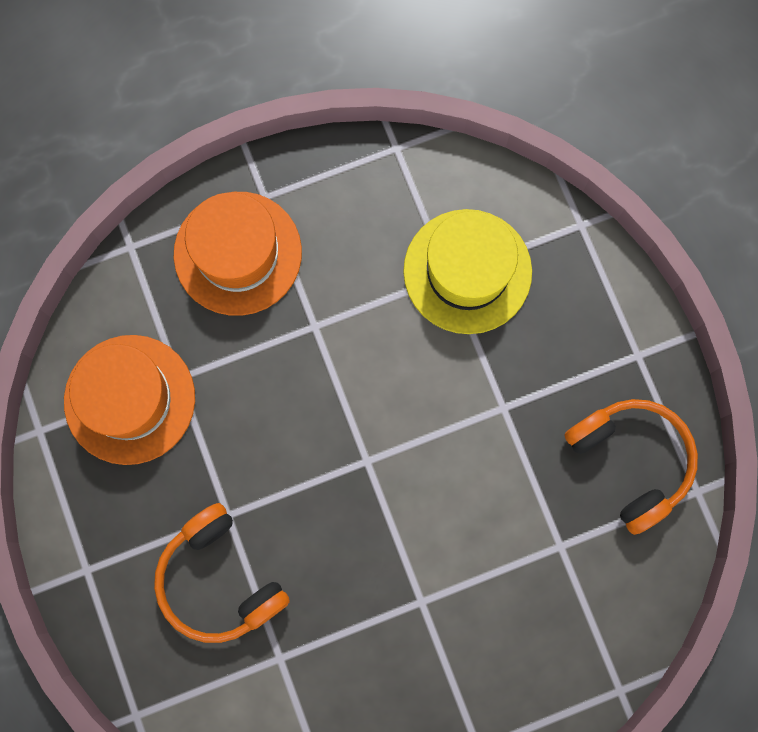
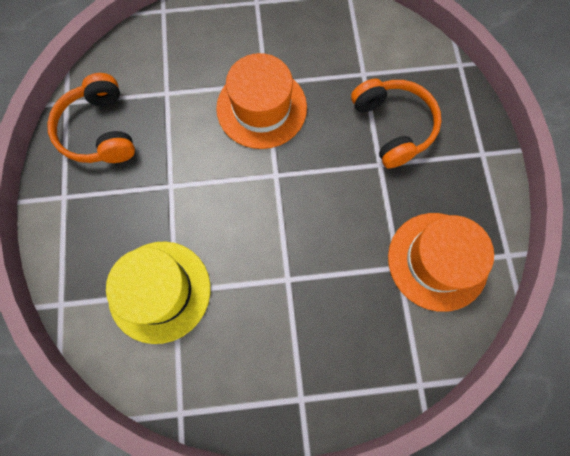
camera: 165 degrees left, 5 degrees down
(238, 253) = (333, 355): orange hat -> orange hat (261, 108)

